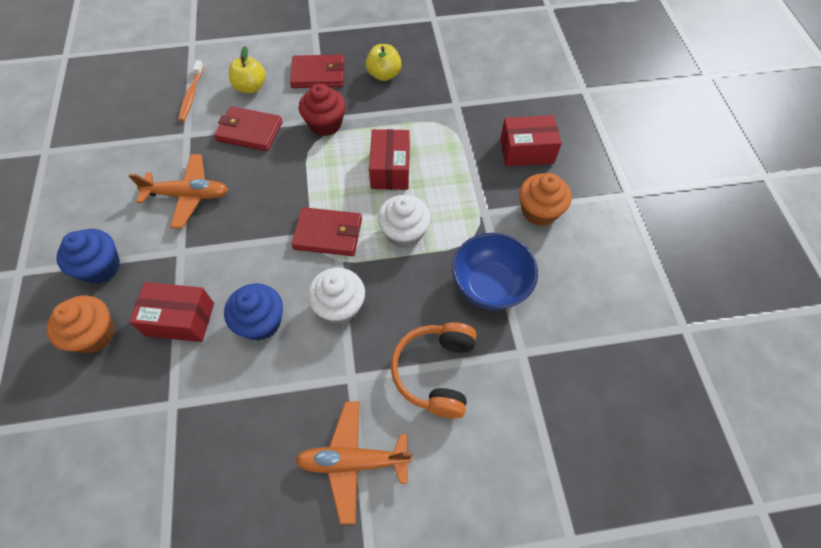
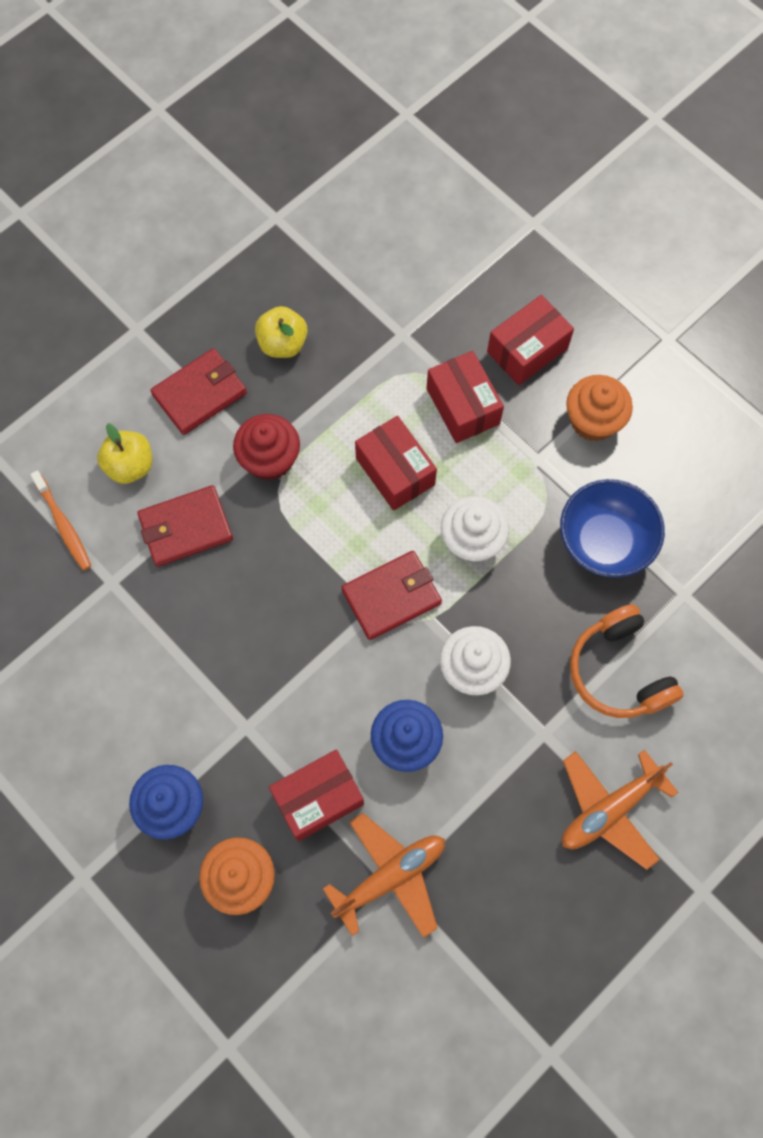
camera: 35 degrees left, 10 degrees up
(188, 195) = (189, 657): orange plane -> orange plane (390, 877)
(461, 158) = (462, 406): none -> red box

